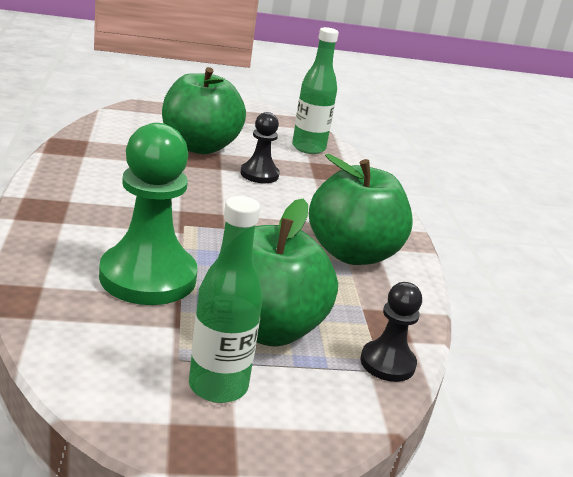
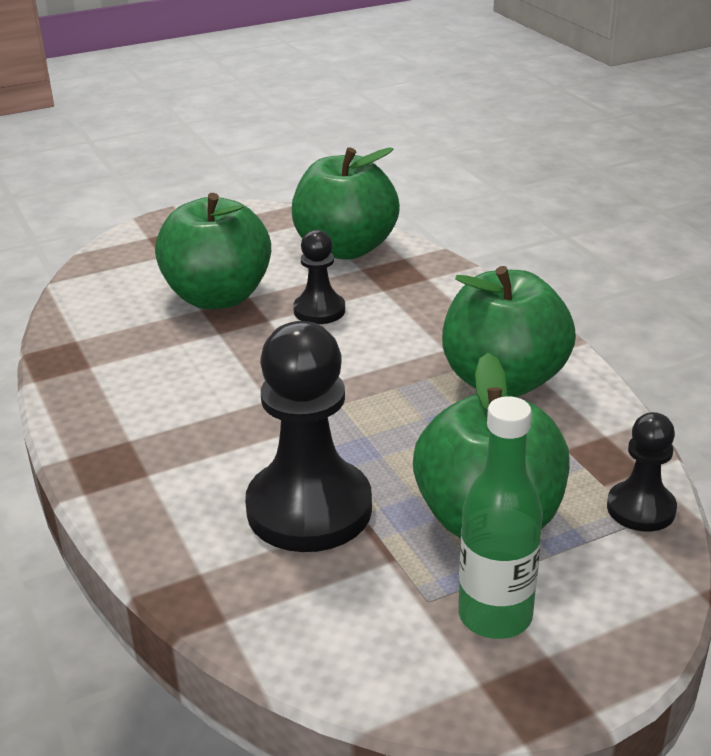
camera: 15 degrees left, 5 degrees up
(148, 277) = (309, 509): green pawn -> black pawn
(308, 148) = (345, 249): green bottle -> green apple

